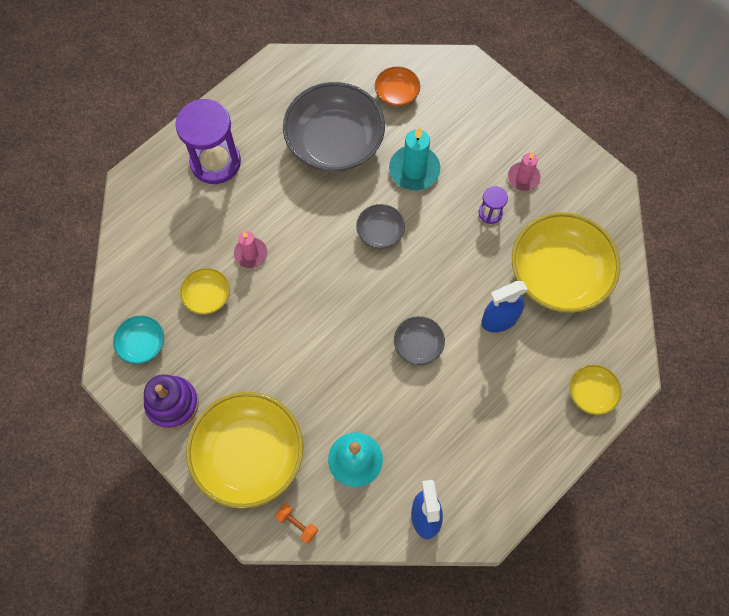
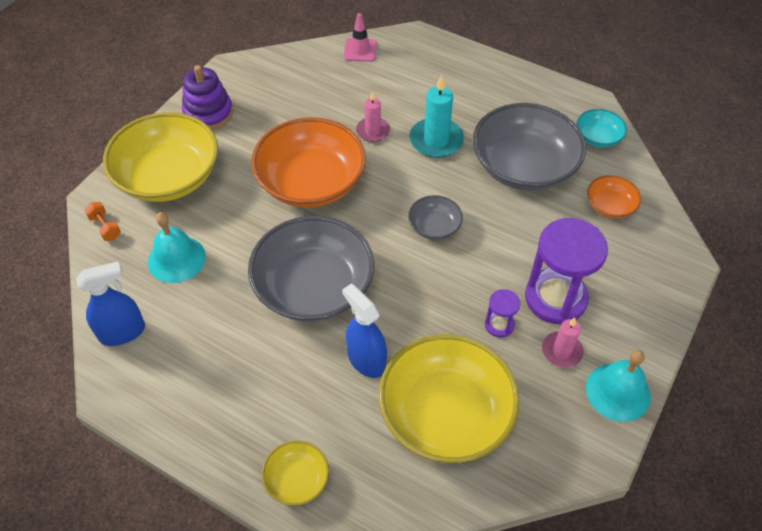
camera: 75 degrees right, 15 degrees down
(133, 238) = (360, 50): none -> pink traffic cone
(142, 344) = (260, 81): turquoise bowl -> turquoise bowl (598, 137)
(207, 296) = (319, 111): yellow bowl -> none
(215, 162) = (459, 84): purple hourglass -> purple hourglass (555, 298)
(297, 524) = (105, 227): orange dumbbell -> orange dumbbell turned 60 degrees counterclockwise
(298, 323) = (311, 182): none -> orange bowl
(414, 170) = (522, 241): turquoise candle -> turquoise candle (436, 140)
(418, 345) = (314, 287): grey bowl -> grey bowl, size x2.15
(565, 153) = (618, 392): none -> turquoise bell

